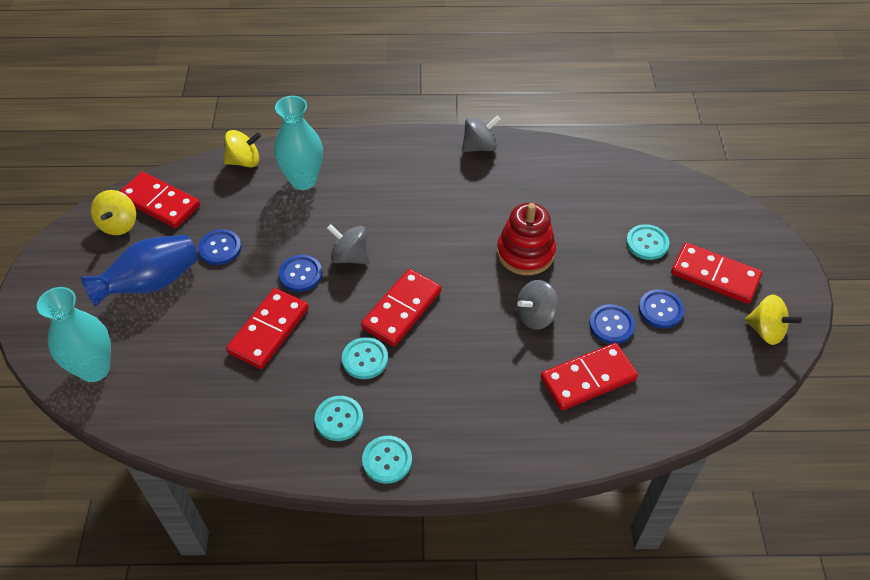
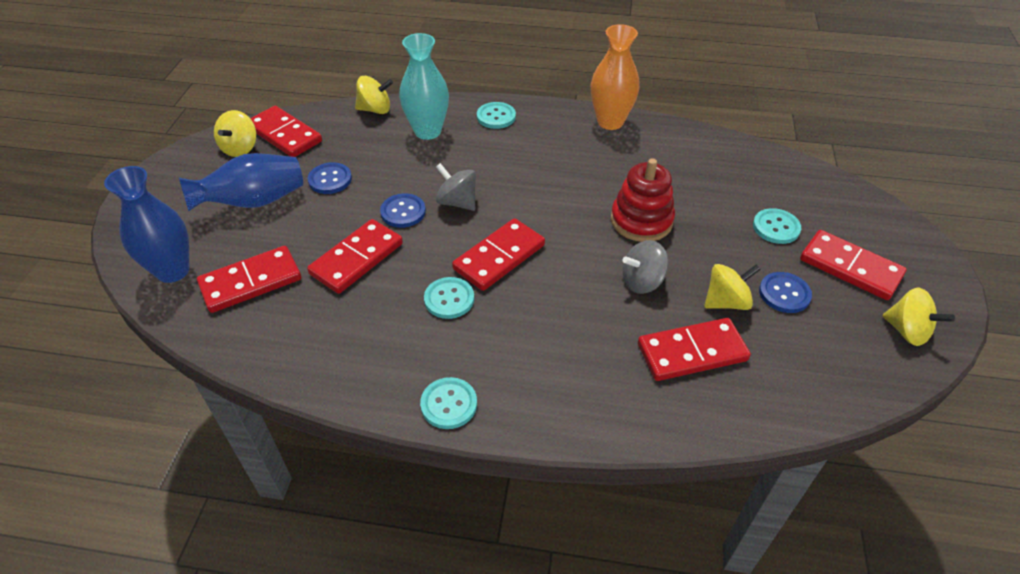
camera: 10 degrees right, 5 degrees down
(94, 369) = (173, 271): turquoise vase -> blue vase
(174, 369) = (251, 282): none -> red domino
(339, 419) = (407, 354): turquoise button -> turquoise button (496, 117)
(479, 146) = (610, 122): grey spinning top -> orange vase
(611, 325) = (726, 302): blue button -> yellow spinning top

